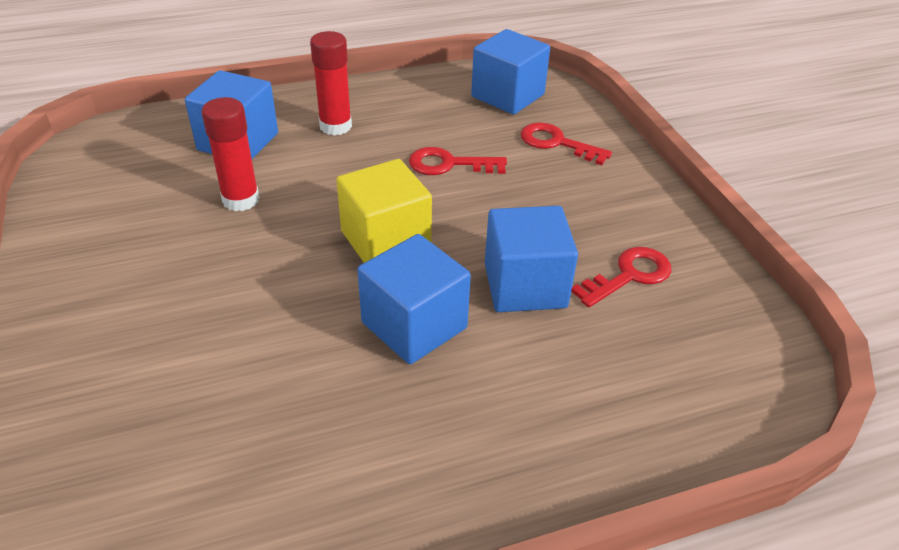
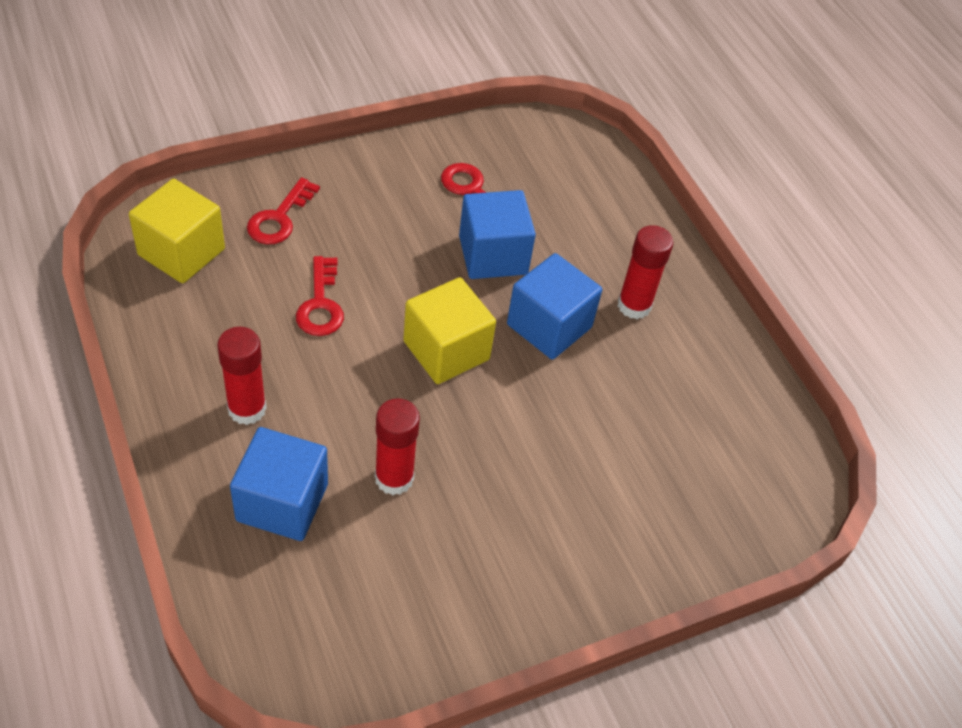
camera: 100 degrees left, 10 degrees up
(445, 417) = (634, 305): none -> red glue stick
(507, 96) = (181, 252): blue cube -> yellow cube

